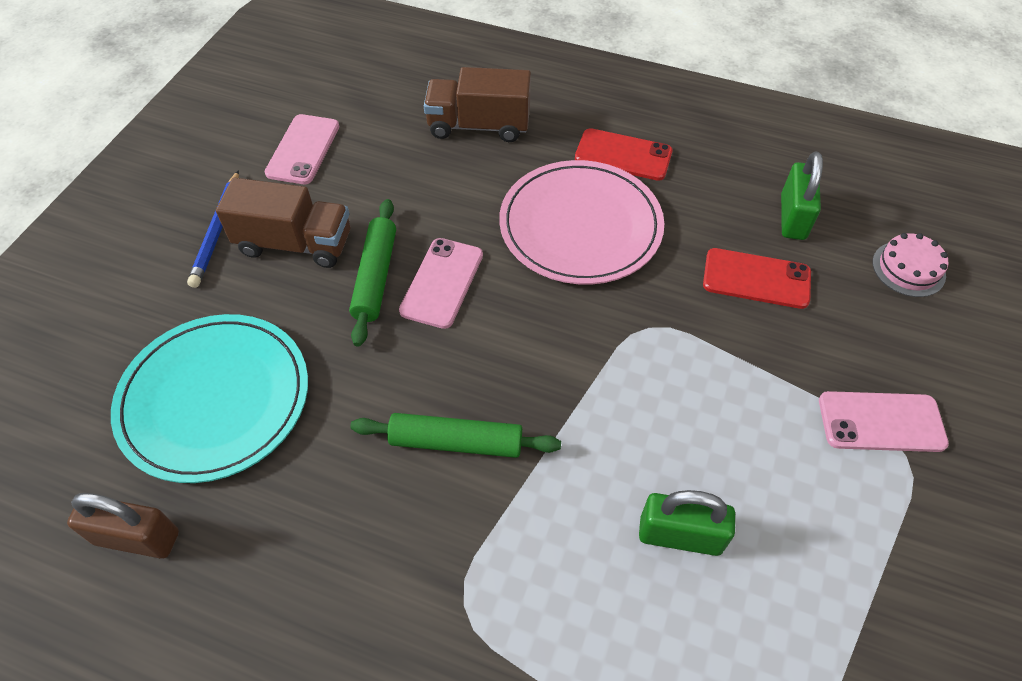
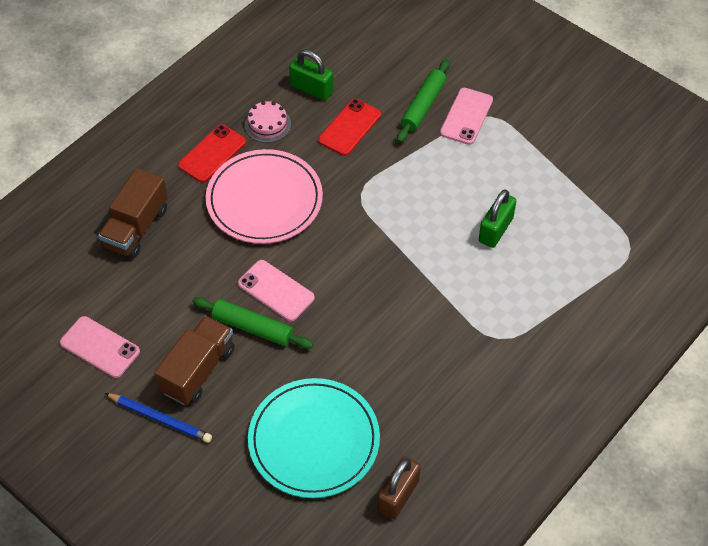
camera: 70 degrees left, 0 degrees up
(456, 442) = (399, 315): green rolling pin -> green rolling pin (423, 106)
(908, 268) = (376, 54): pink cake -> pink cake (267, 124)

